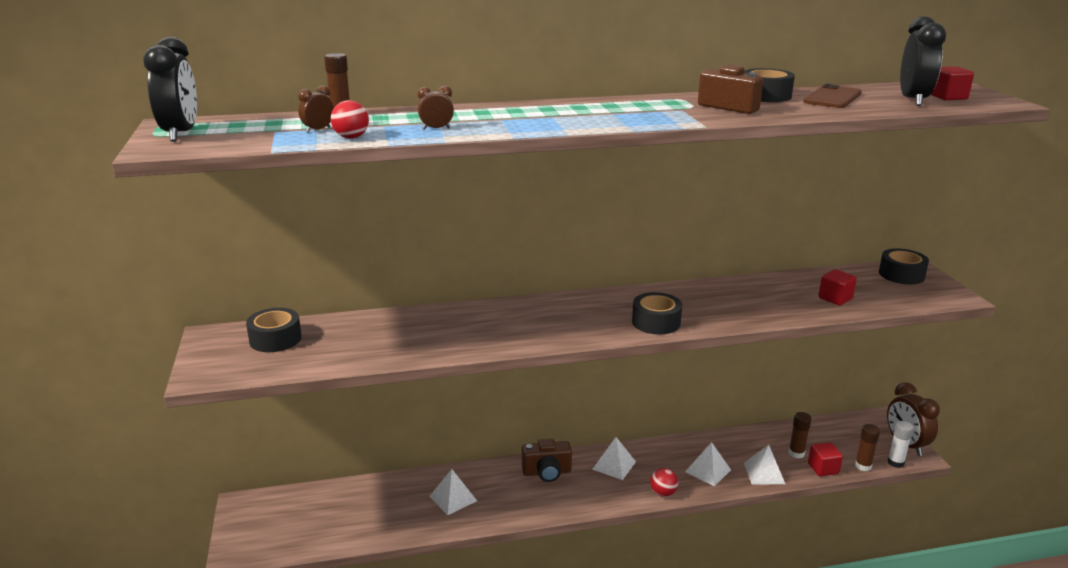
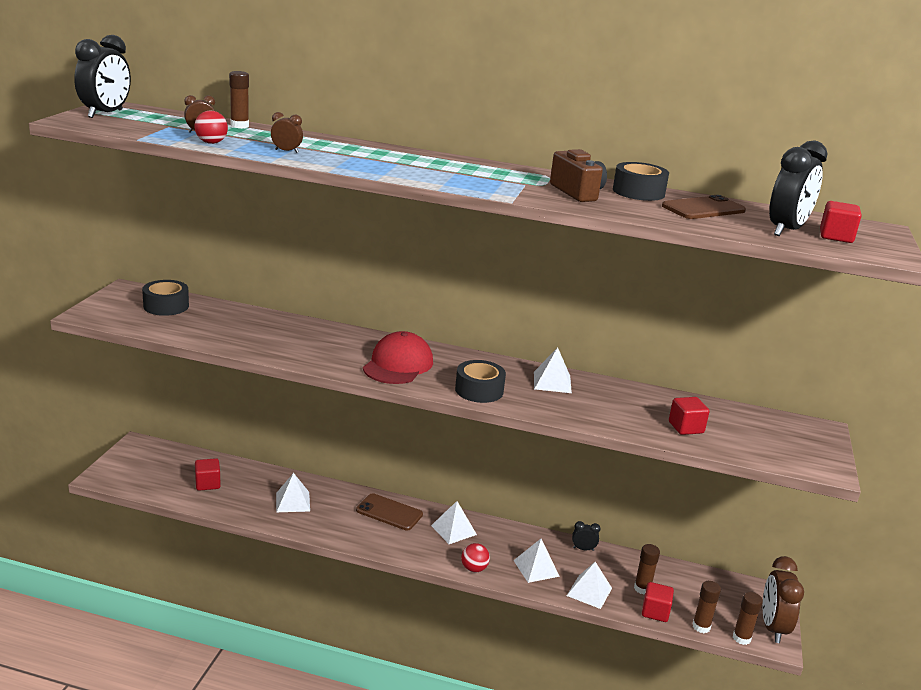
camera: 25 degrees right, 0 degrees up
(354, 515) = (207, 484): none -> red cube
(547, 472) = (389, 512): brown camera -> brown phone
(563, 323) = (398, 365): none -> red cap
(699, 295) = (552, 382): none -> white pyramid
(725, 439) = (583, 549): none -> black clock
(895, 463) = (741, 638): white glue stick -> brown glue stick
(901, 275) = (795, 431): black tape -> none

